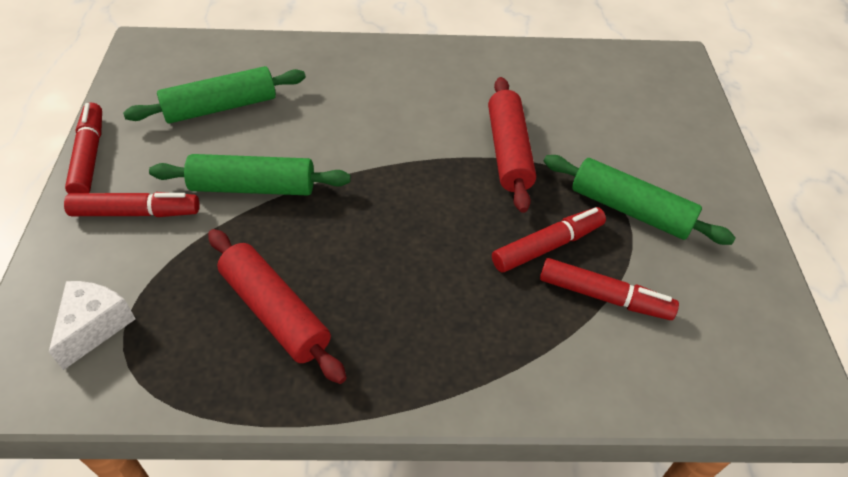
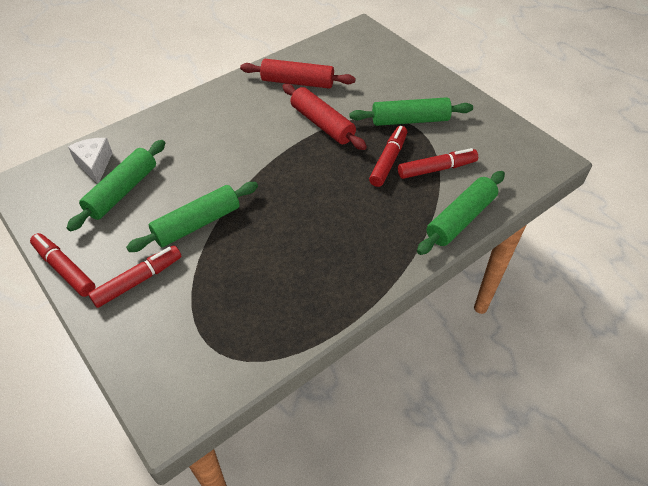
camera: 35 degrees left, 0 degrees up
(94, 326) = (187, 353): white cheese -> white cheese (94, 165)
(275, 312) = (283, 278): red rolling pin -> red rolling pin (297, 82)
(570, 388) = (460, 219): none -> green rolling pin

